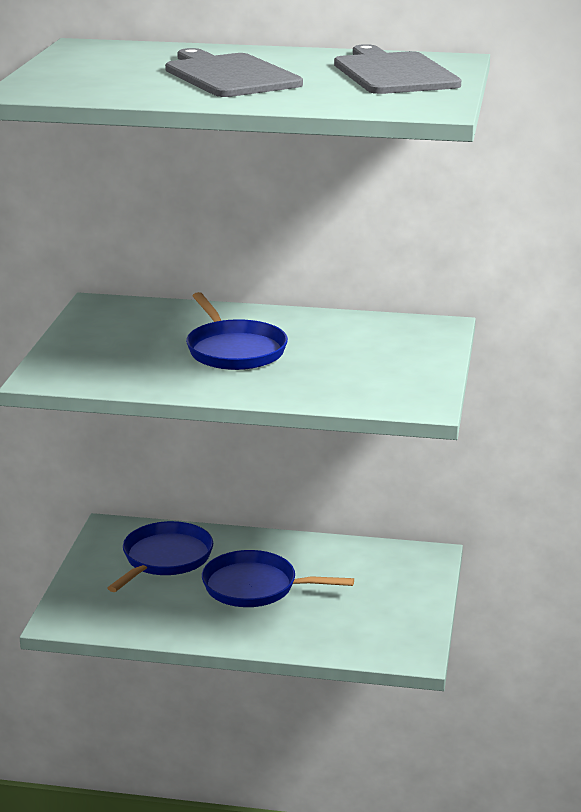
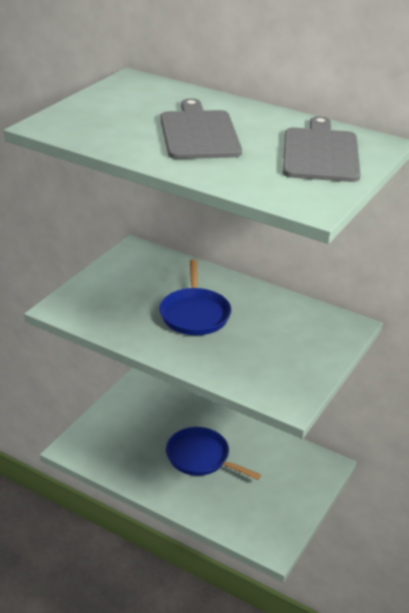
camera: 20 degrees right, 10 degrees up
(165, 558) = (157, 417): blue pan -> none

